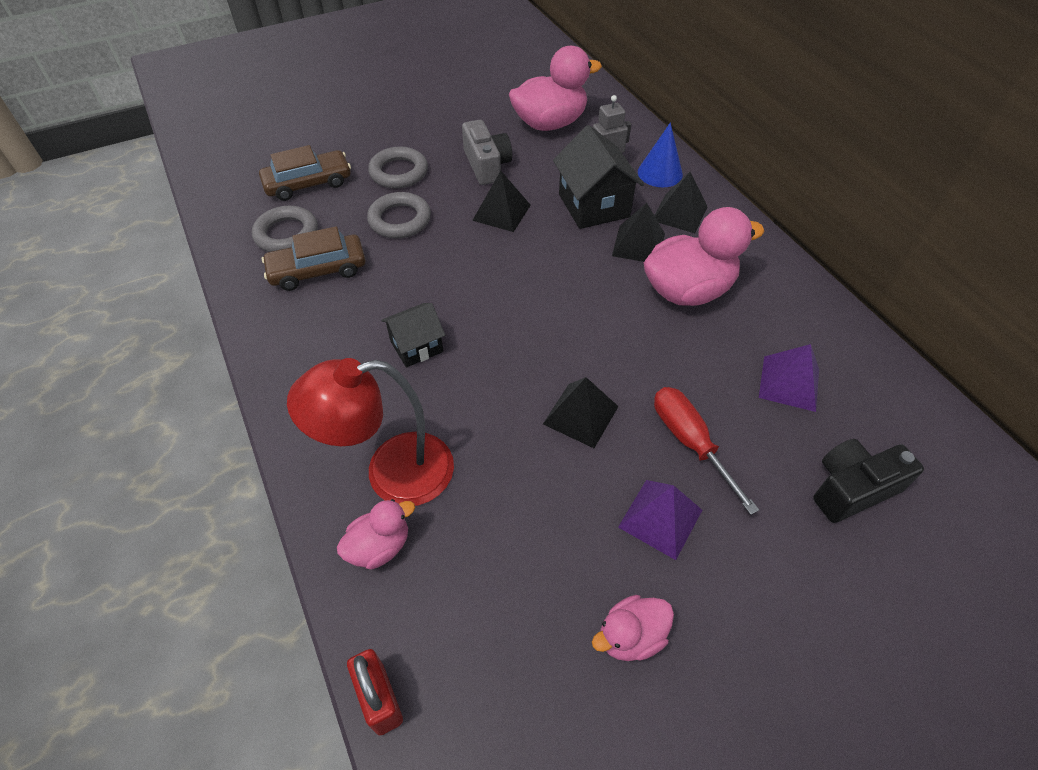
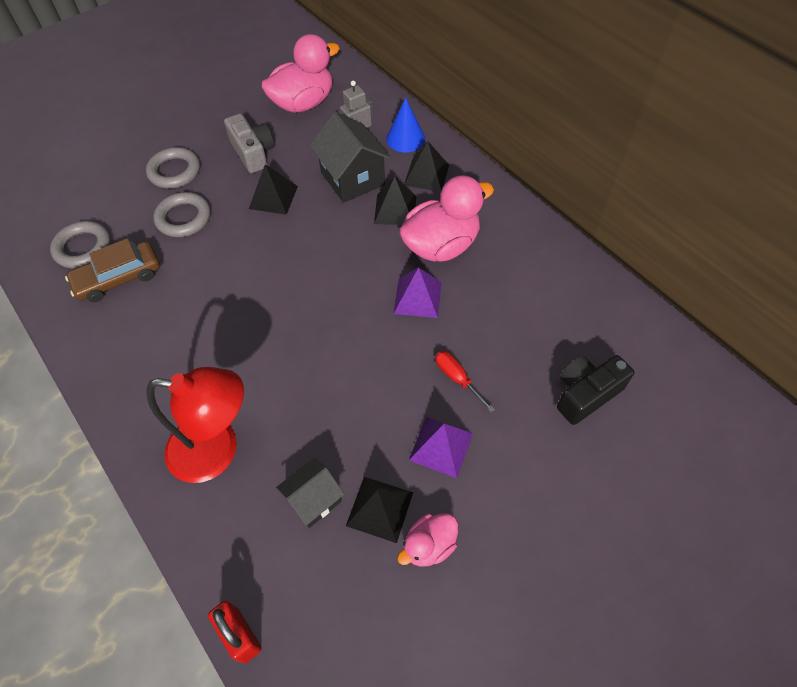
camera: 10 degrees left, 5 degrees up
(308, 183) = (93, 195): brown car -> none
(379, 546) = (218, 513): pink duck -> none
(392, 473) = (217, 450): red lamp -> red lamp turned 150 degrees counterclockwise
(416, 346) = (219, 334): black house -> black house (314, 500)
(580, 415) = (366, 371): black pyramid -> black pyramid (379, 508)
(690, 442) = (457, 379): red screwdriver -> red screwdriver, size x0.66
(789, 383) = (530, 314): purple pyramid -> purple pyramid (417, 297)

